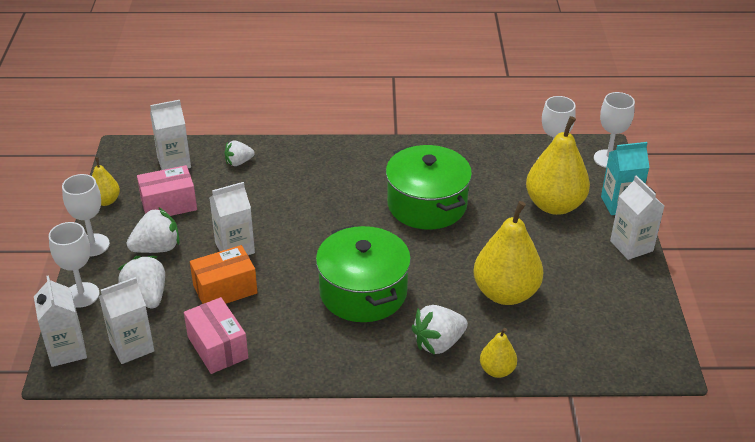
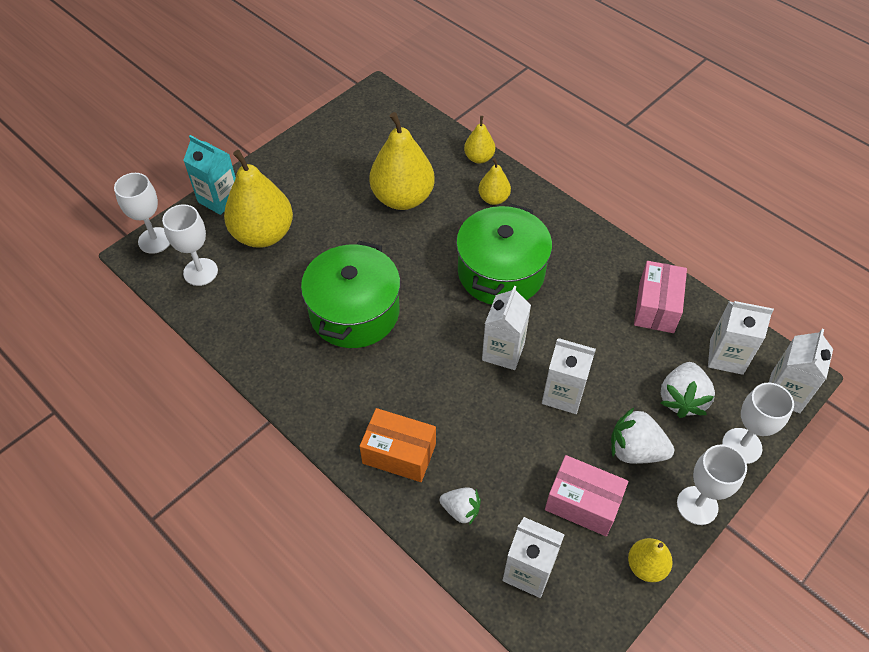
camera: 135 degrees left, 15 degrees up
(225, 289) = (608, 356): orange box -> orange box (399, 453)
(438, 343) = (493, 198): white strawberry -> yellow pear
(631, 246) = (268, 166): white carton -> white carton (503, 351)

